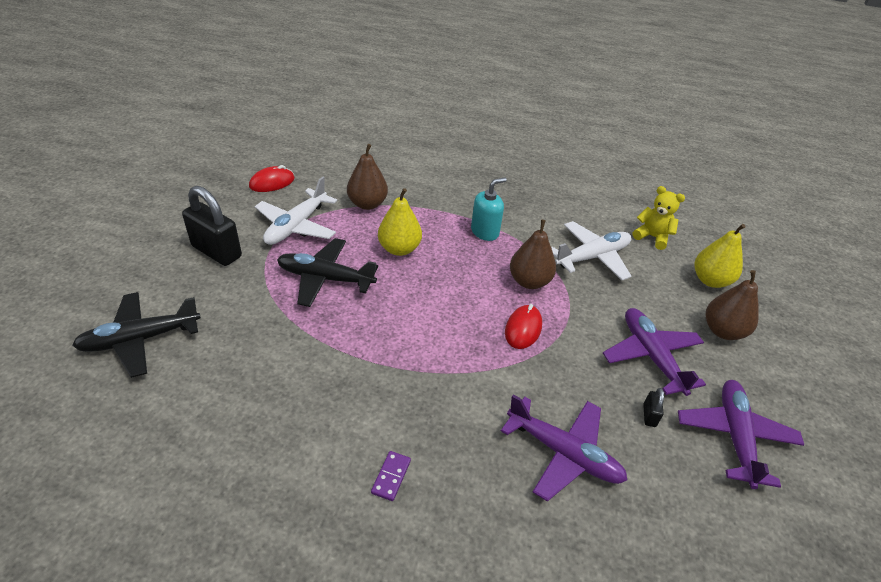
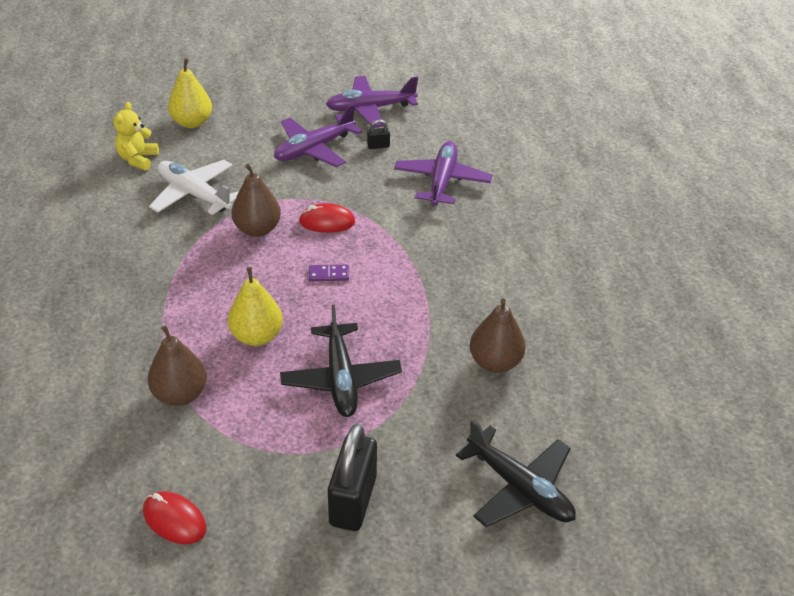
camera: 110 degrees left, 0 degrees up
(296, 226) = (262, 445): white plane -> none
(391, 477) = (525, 259): purple domino -> purple domino (329, 274)
(485, 232) = (188, 276): turquoise soap dispenser -> none
(723, 331) = (259, 115): brown pear -> brown pear (495, 362)

